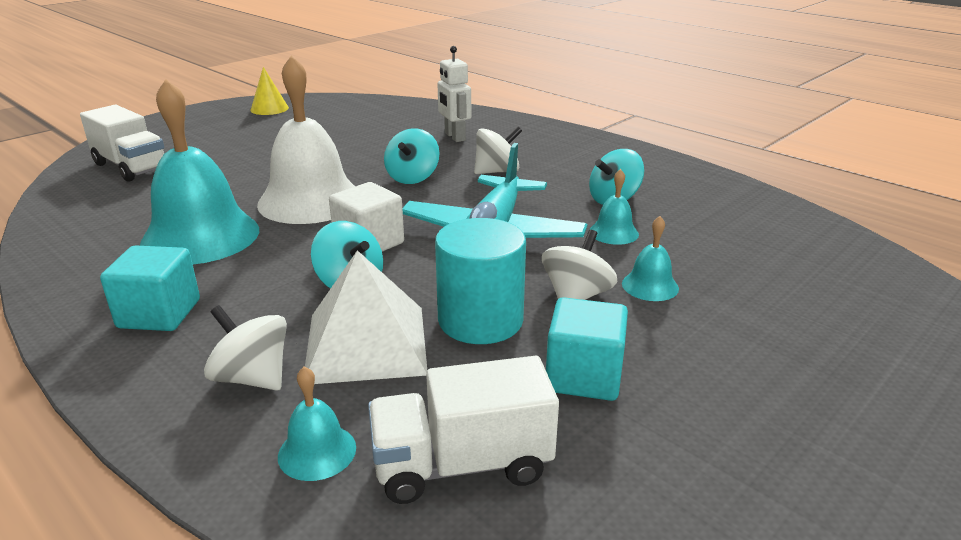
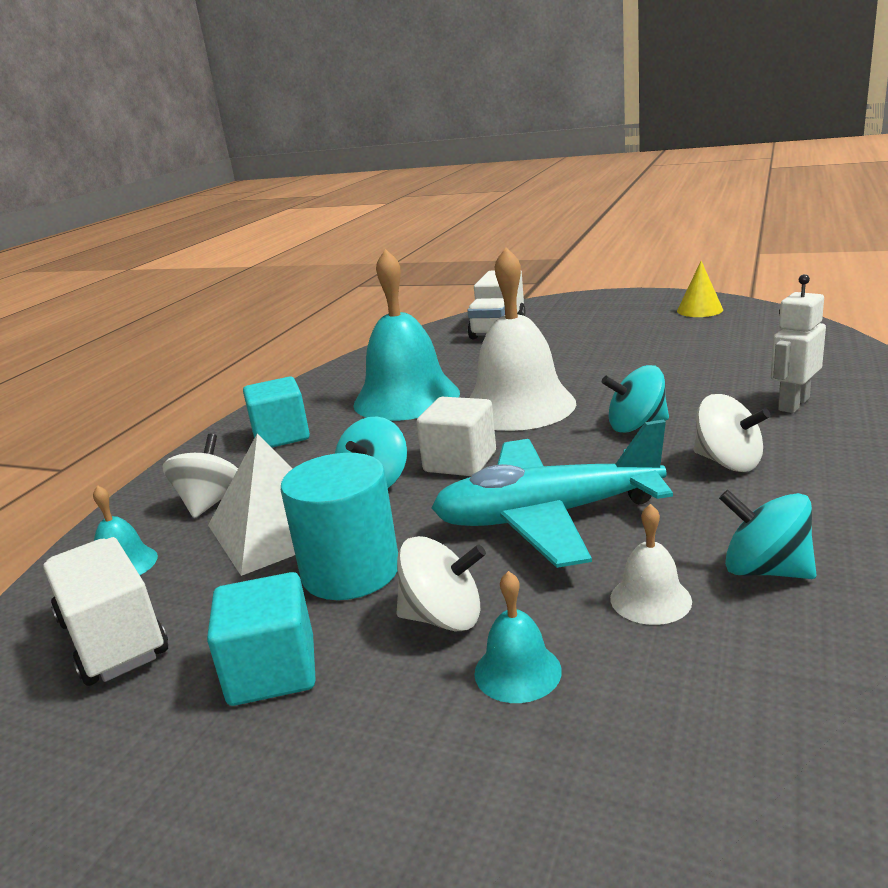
camera: 70 degrees right, 5 degrees down
(613, 232) = (650, 599): turquoise bell -> white bell

